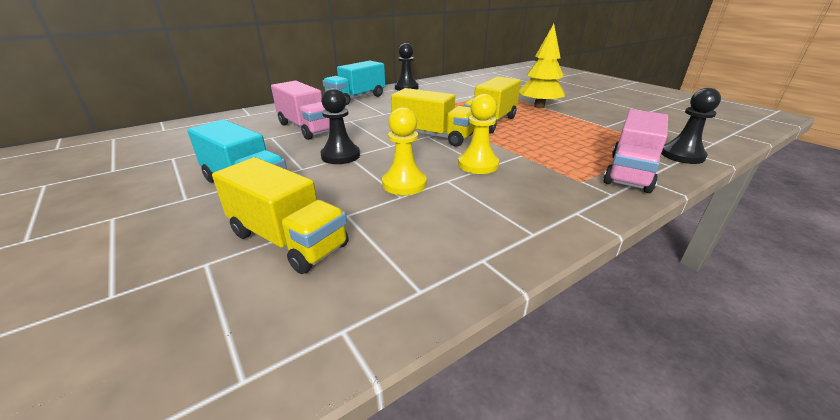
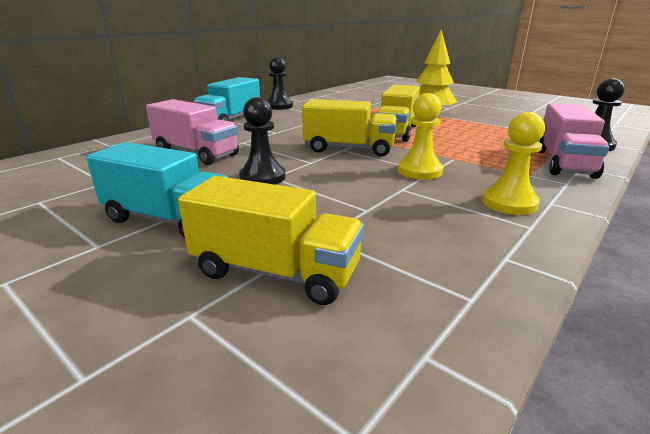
camera: 15 degrees left, 5 degrees down
(404, 184) = (359, 197): yellow pawn -> yellow pawn (509, 203)

